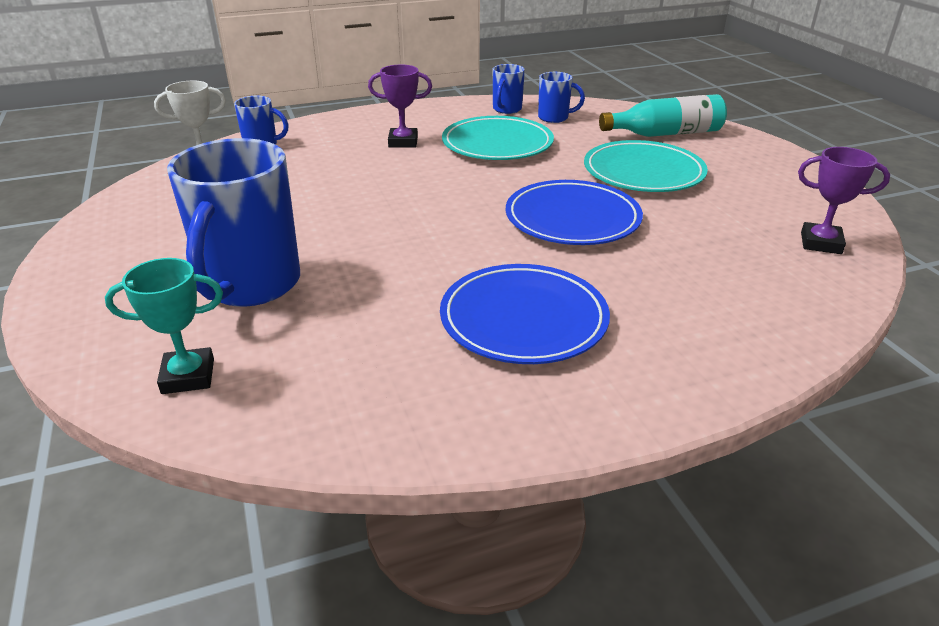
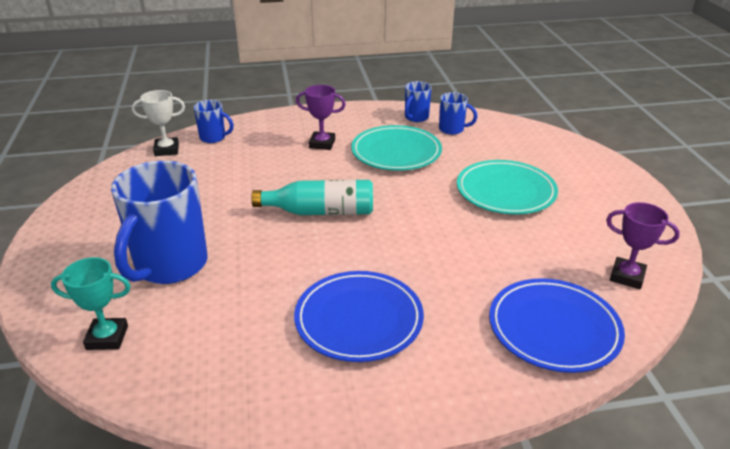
camera: 10 degrees right, 0 degrees up
(572, 219) = (430, 231): blue plate -> blue plate (554, 328)
(665, 134) = (540, 153): turquoise bottle -> turquoise bottle (320, 212)

